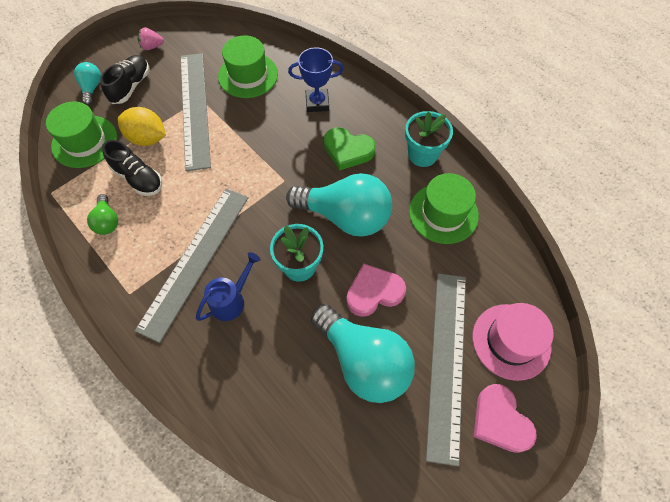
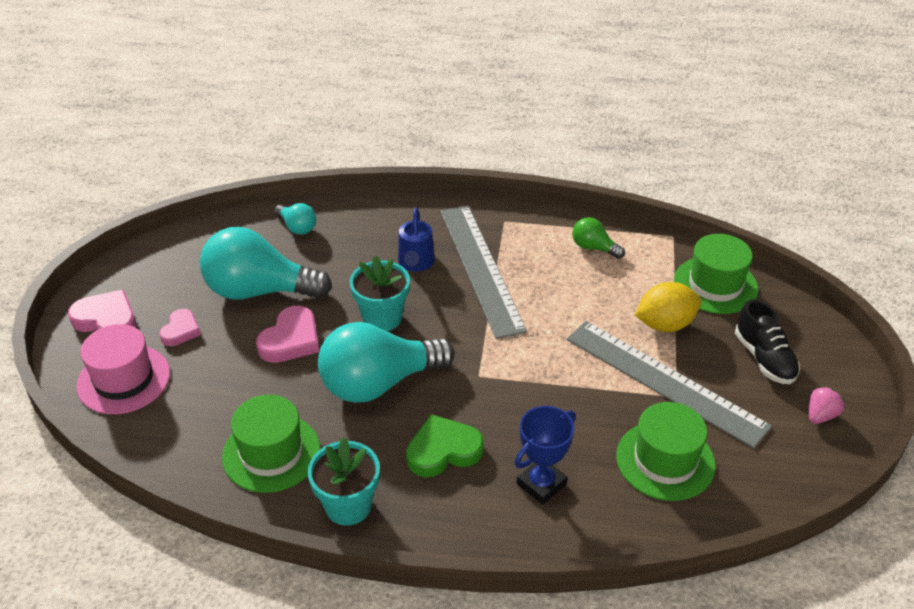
camera: 140 degrees right, 20 degrees down
(92, 88) = (796, 330): turquoise light bulb -> turquoise light bulb (297, 227)
(138, 178) = (619, 290): black shoe -> none
(446, 362) = (181, 330): grey ruler -> pink heart

